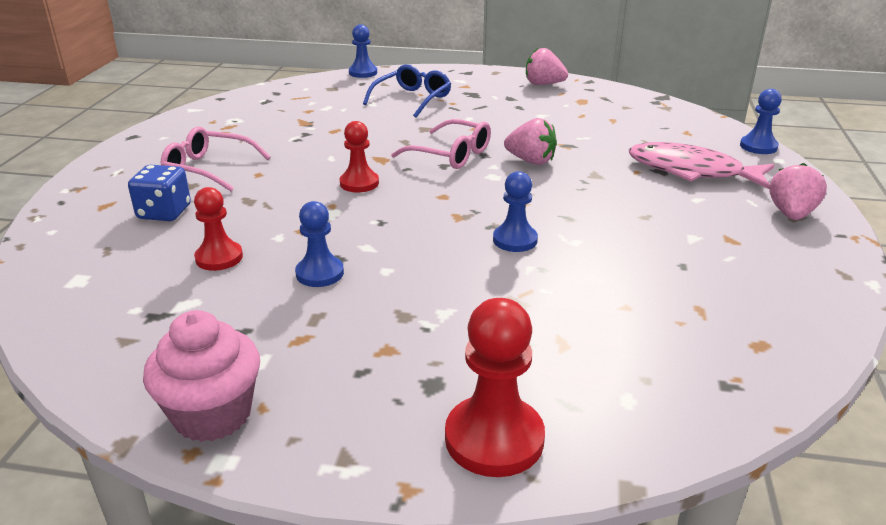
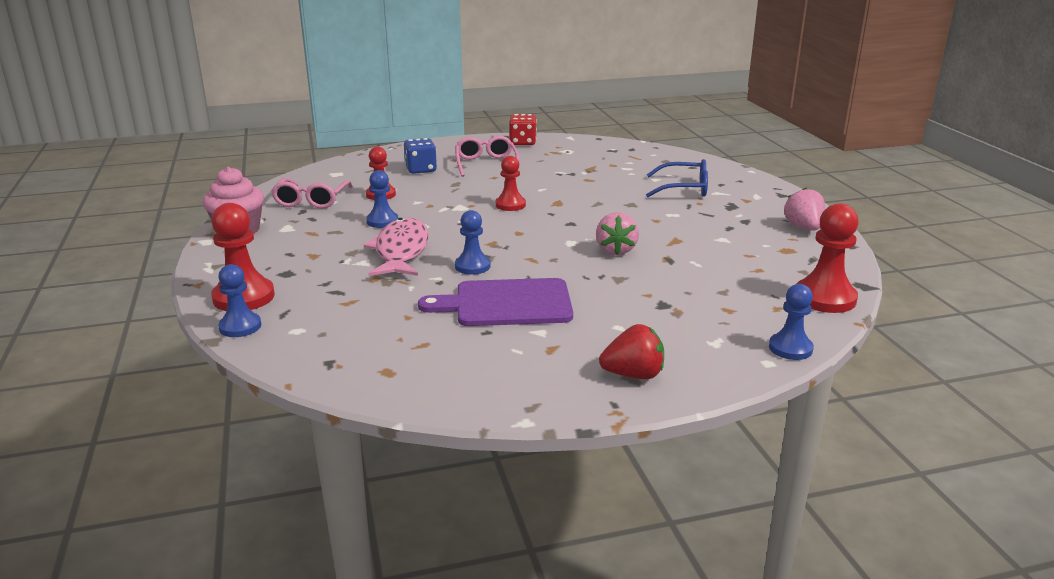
camera: 65 degrees right, 5 degrees down
(168, 135) = (522, 142): none -> red dice
(363, 73) = (715, 162): blue pawn -> blue pawn (240, 327)
(450, 154) = (592, 221): pink glasses -> pink glasses (311, 200)
(623, 240) = (507, 304): none -> purple cutting board
(678, 113) = (824, 298): none -> red pawn
(691, 171) = (678, 318): pink fish -> pink fish (401, 251)
(791, 214) = (633, 375): pink strawberry -> red strawberry

